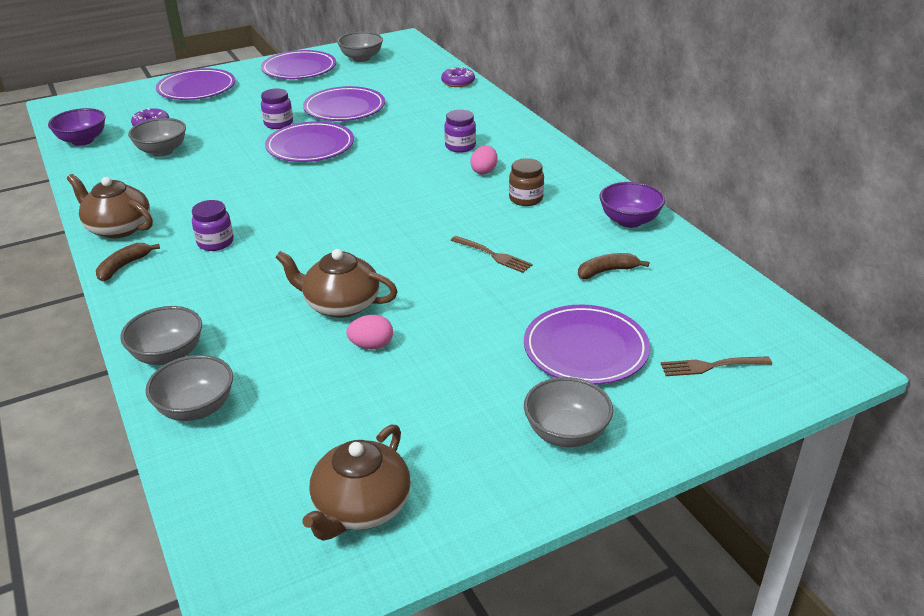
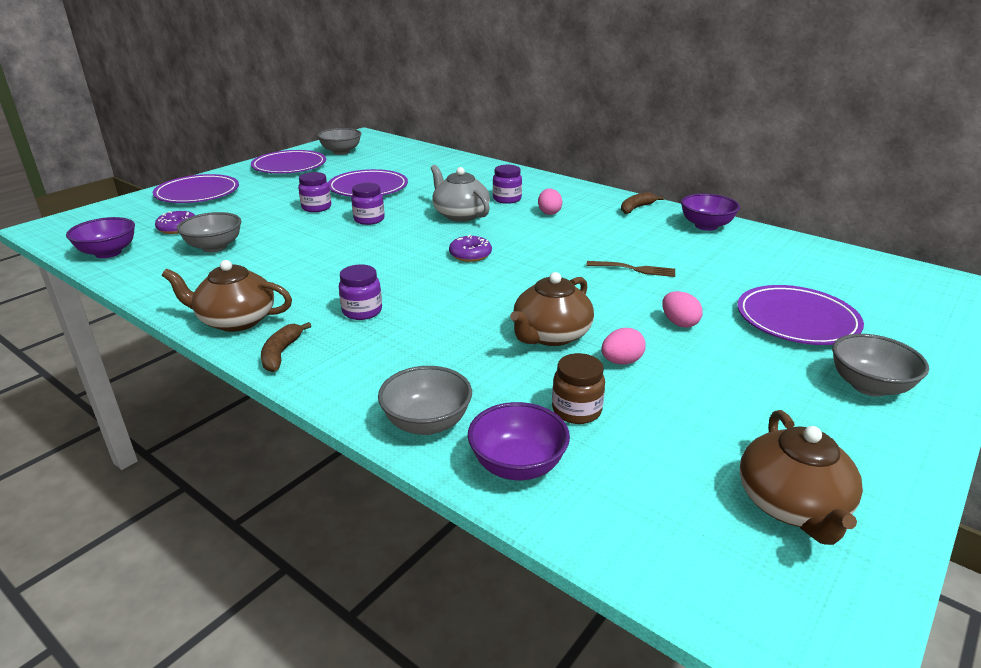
camera: 25 degrees left, 5 degrees down
(196, 408) = (517, 465): grey bowl -> purple bowl
(310, 146) = (369, 220): purple plate -> purple jar
(340, 305) = (550, 335): brown teapot -> brown teapot turned 45 degrees counterclockwise
(396, 157) = (460, 215): none -> grey teapot
(458, 82) = (449, 157): purple donut -> purple donut (470, 254)
(467, 322) = (679, 323): none -> pink egg
(526, 199) = (608, 225): brown jar -> brown jar (576, 410)
(607, 271) = (736, 262): brown banana -> brown banana (636, 208)
(712, 366) = (898, 309): brown fork -> none

